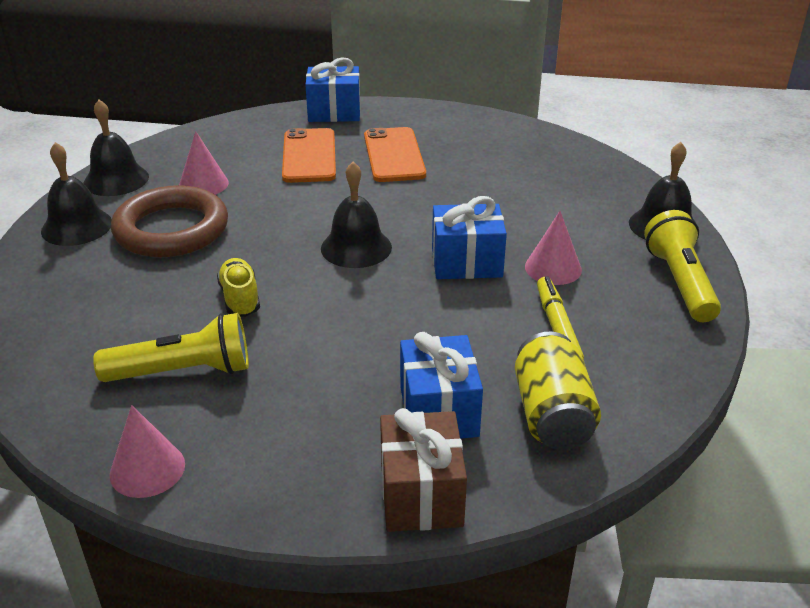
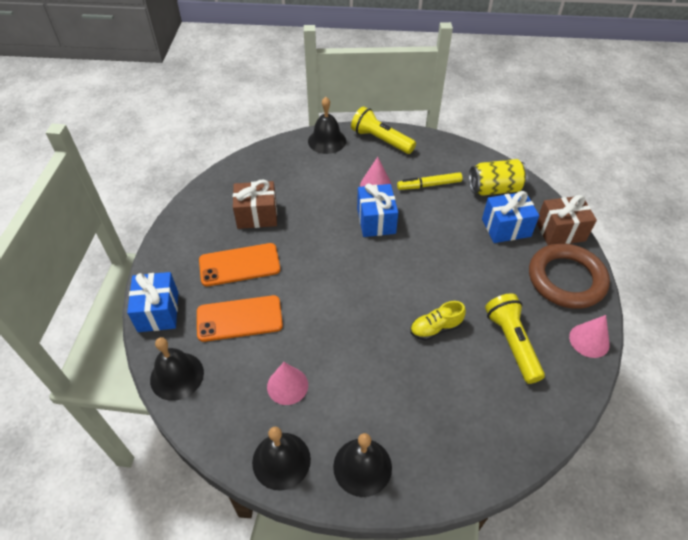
camera: 95 degrees left, 15 degrees up
(171, 229) = (358, 391): brown ring -> brown ring (566, 279)
(356, 247) = (367, 274): black bell -> black bell (177, 376)
(483, 166) = (257, 215): none -> brown gift
(679, 282) = (381, 140): yellow flashlight -> yellow flashlight turned 45 degrees clockwise

